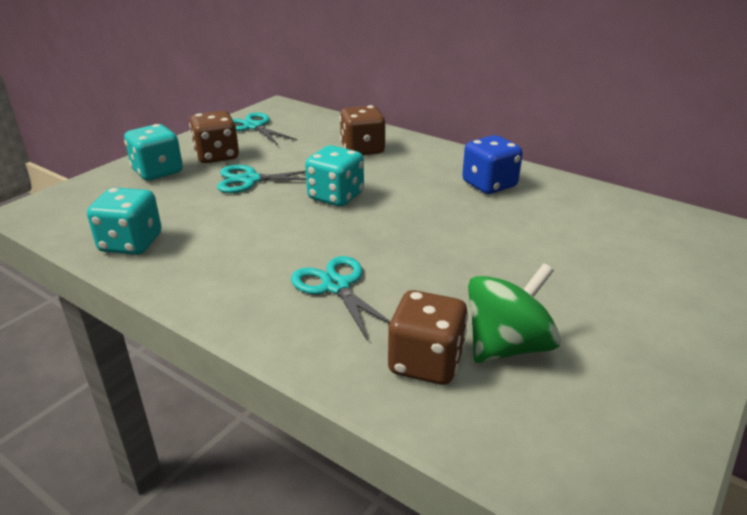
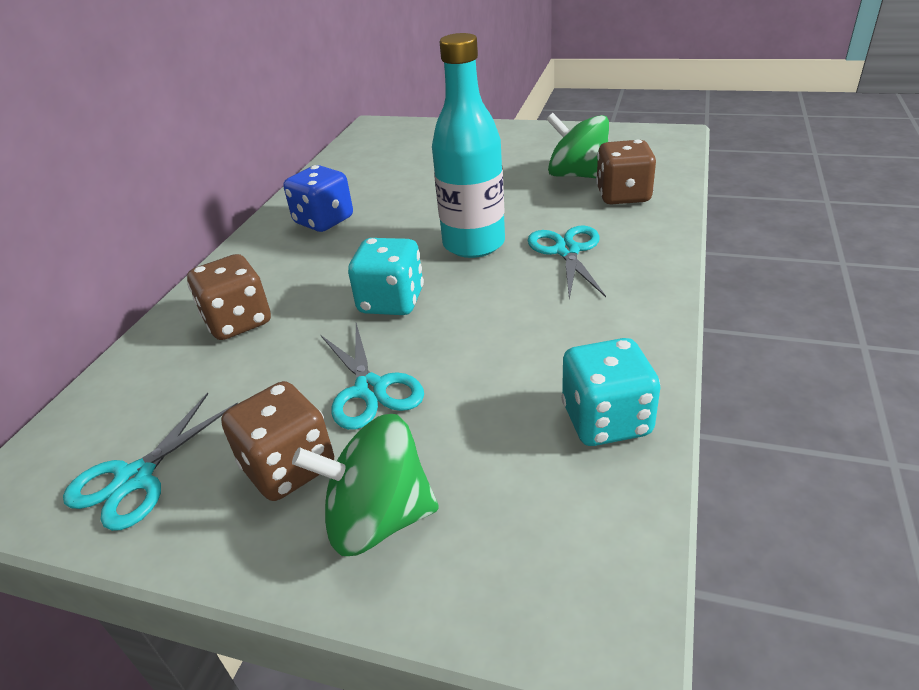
camera: 105 degrees left, 5 degrees up
(157, 172) = (378, 519): turquoise dice -> green spinning top
(336, 286) = (567, 251): turquoise scissors -> turquoise scissors turned 135 degrees clockwise
(391, 243) = (474, 244): none -> turquoise bottle

